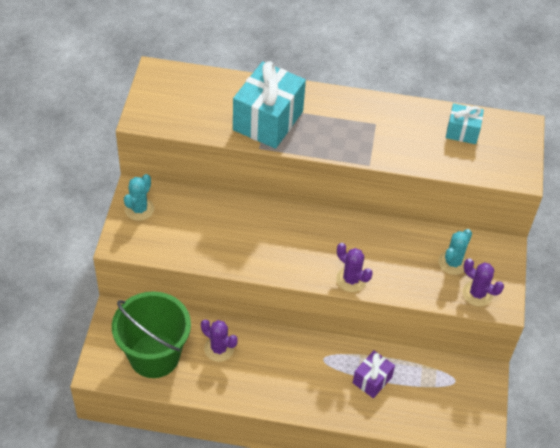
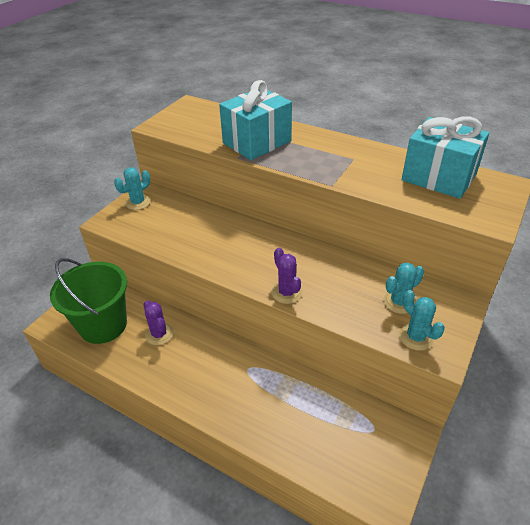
camera: 25 degrees right, 10 degrees down
(372, 380) = (285, 402): purple gift -> none
(462, 132) = (438, 177): turquoise gift -> turquoise gift, size x1.89
(477, 294) = (416, 337): purple cactus -> turquoise cactus

